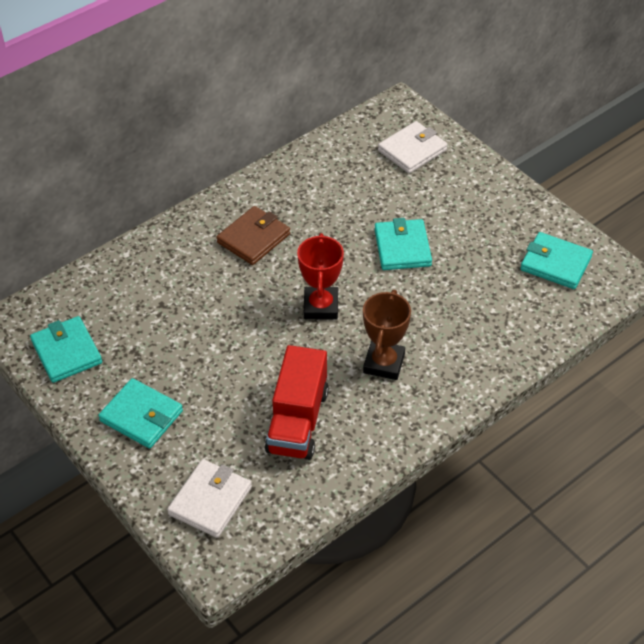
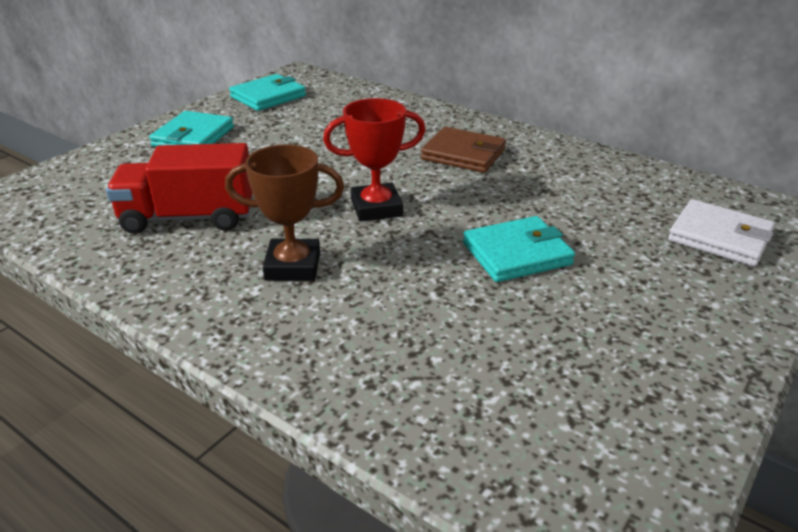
camera: 75 degrees right, 15 degrees down
(210, 500) = (79, 184): white wallet -> none
(555, 263) = (592, 427): turquoise wallet -> none

